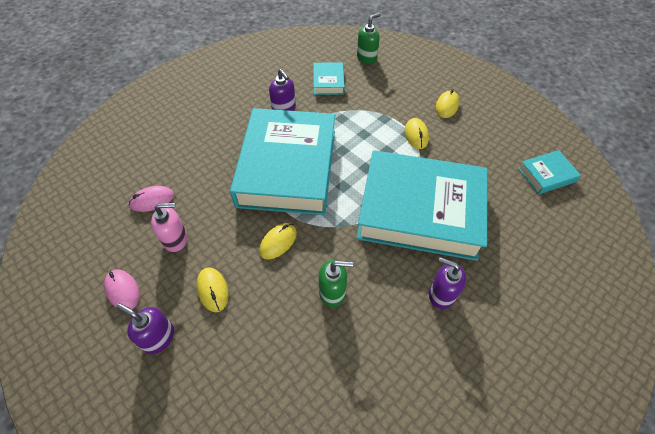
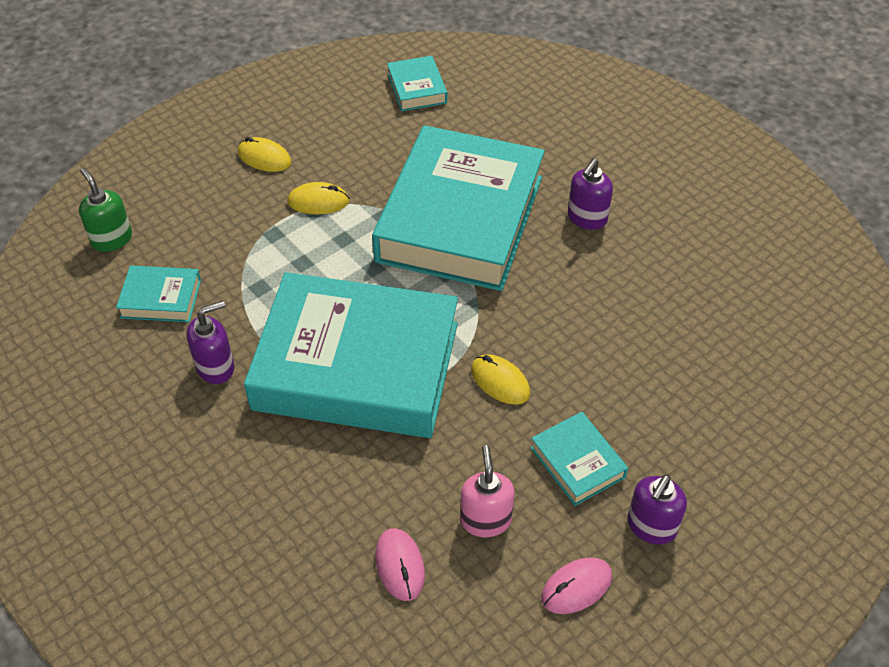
camera: 85 degrees left, 5 degrees down
(213, 290) = (577, 462): yellow mouse -> turquoise book
(333, 292) = (582, 323): green soap dispenser -> none

